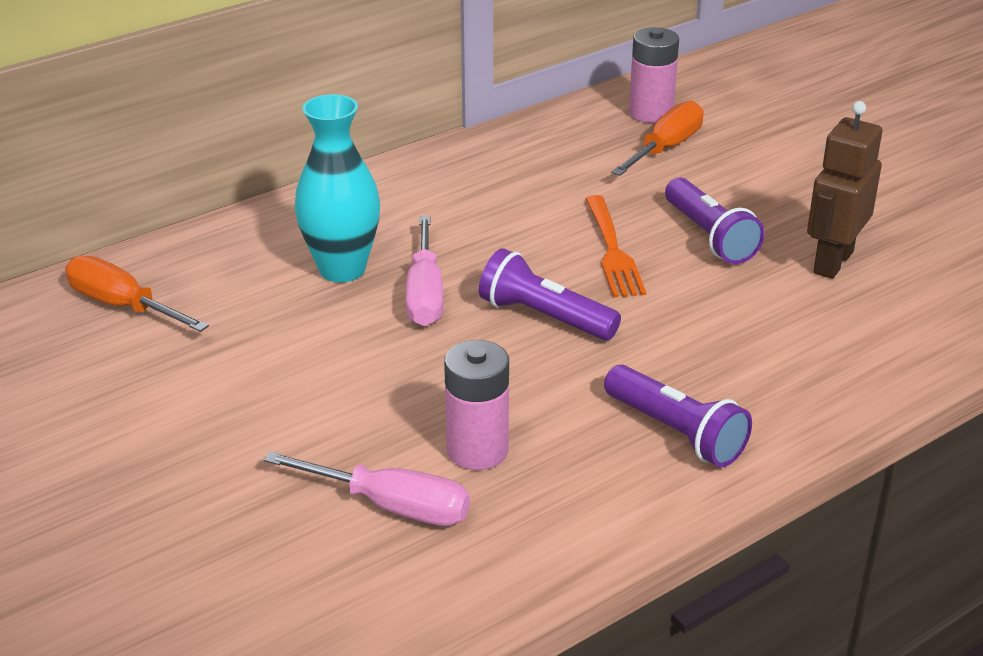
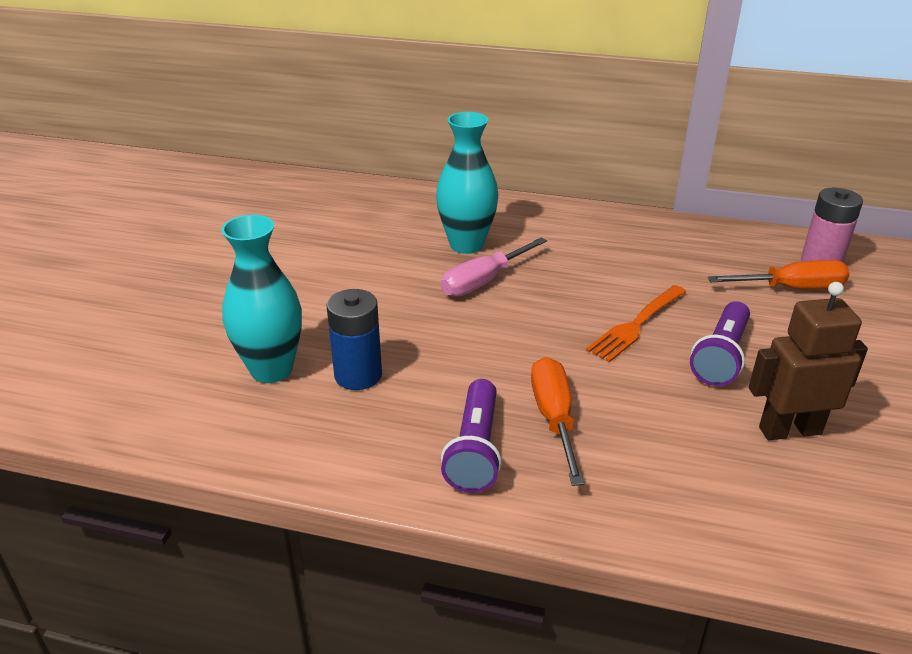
camera: 50 degrees right, 0 degrees up
(123, 306) = (344, 204): orange screwdriver -> orange screwdriver (554, 419)
(390, 506) = (271, 370): pink screwdriver -> turquoise vase
(477, 450) = (358, 375): pink battery -> blue battery
(544, 317) = (523, 334): purple flashlight -> none

